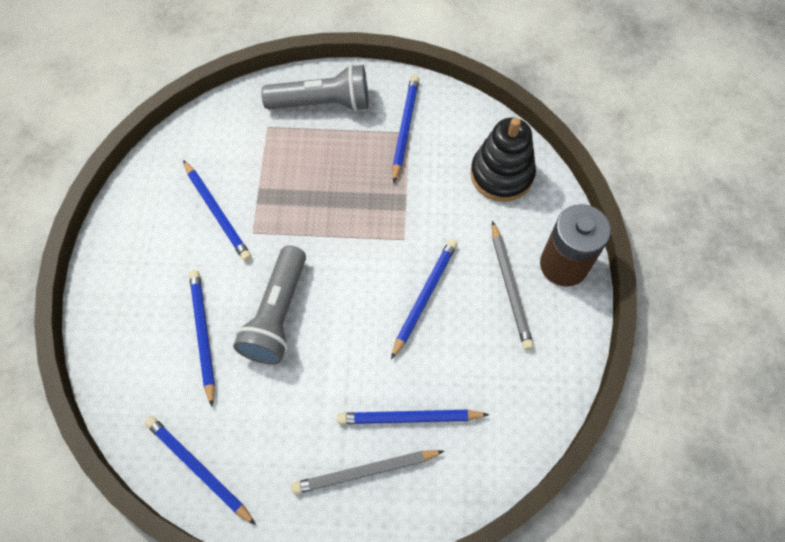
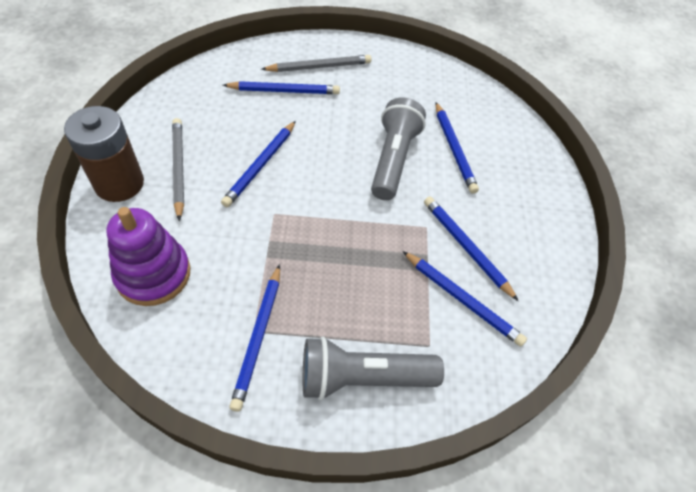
camera: 175 degrees right, 10 degrees down
(198, 468) = (437, 75): blue pencil -> blue pencil (462, 300)
(501, 174) = (153, 274): black stacking toy -> purple stacking toy

